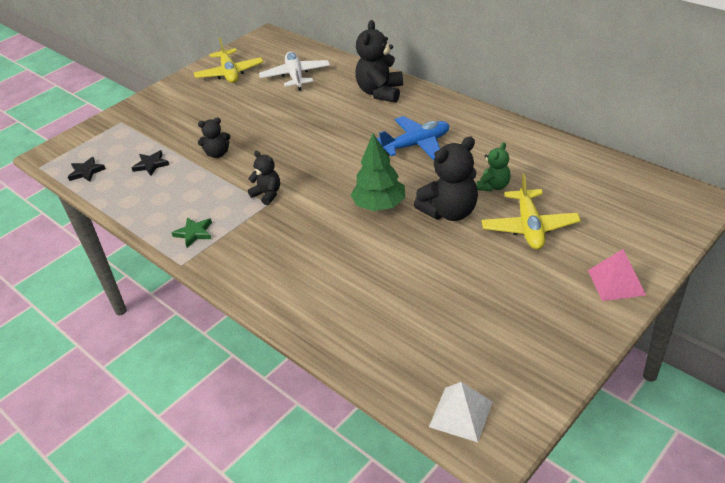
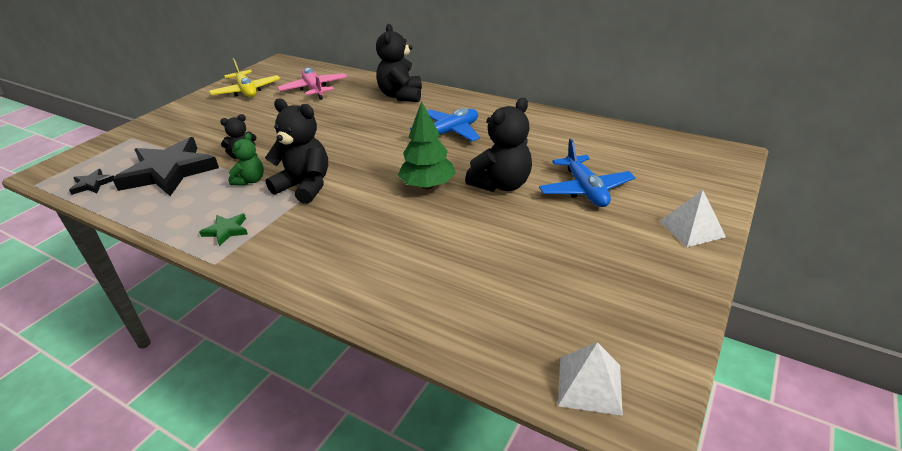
camera: 15 degrees left, 5 degrees down
(151, 165) = (169, 172): black star -> black star, size x2.36
(267, 194) = (305, 187): black teddy bear -> black teddy bear, size x1.76
(295, 76) = (314, 89): white plane -> pink plane
(493, 186) = (536, 159): green teddy bear -> green teddy bear (250, 180)
(529, 227) = (585, 190): yellow plane -> blue plane
(616, 282) = (691, 229): pink pyramid -> white pyramid

